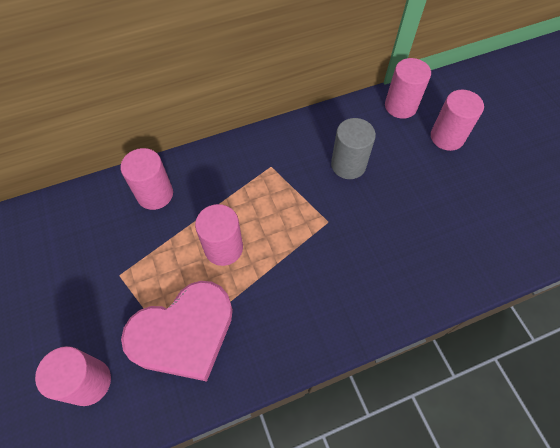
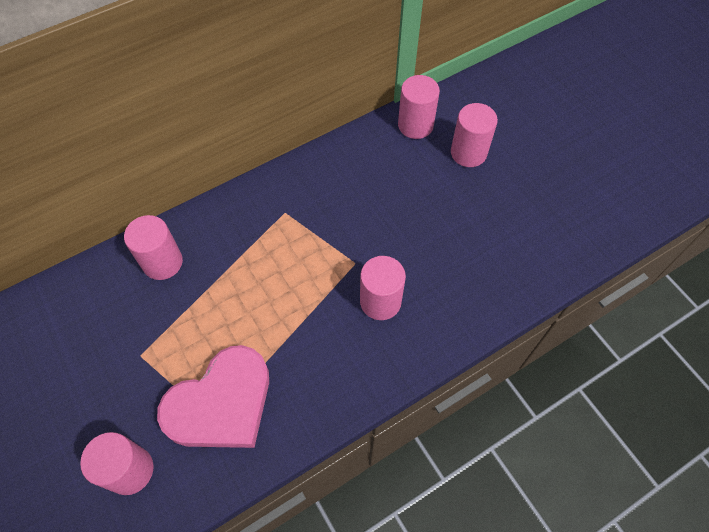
camera: 10 degrees left, 0 degrees up
(223, 248) = (248, 308): pink cylinder -> pink cylinder (380, 301)
(348, 165) = (368, 198): grey cylinder -> none

